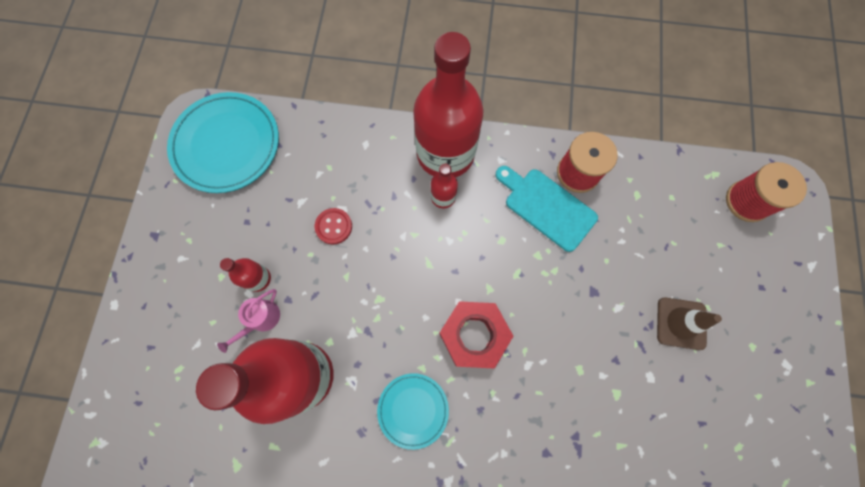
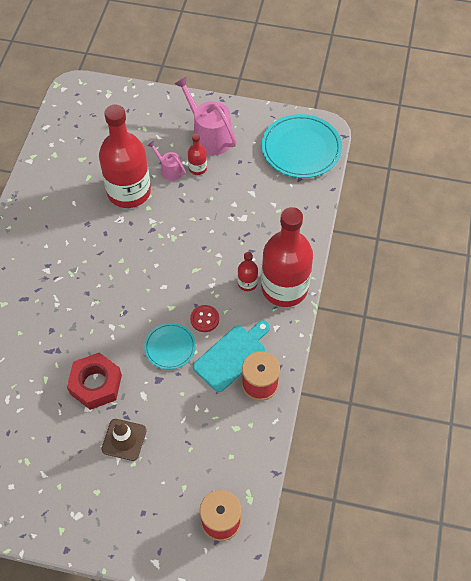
camera: 95 degrees right, 15 degrees down
(198, 268) = (209, 136): none -> pink watering can
(334, 226) = (230, 212): red button -> red button (204, 319)
(413, 410) = (95, 253): turquoise plate -> turquoise plate (170, 347)
(474, 335) = (138, 294): red nut -> red nut (95, 384)

